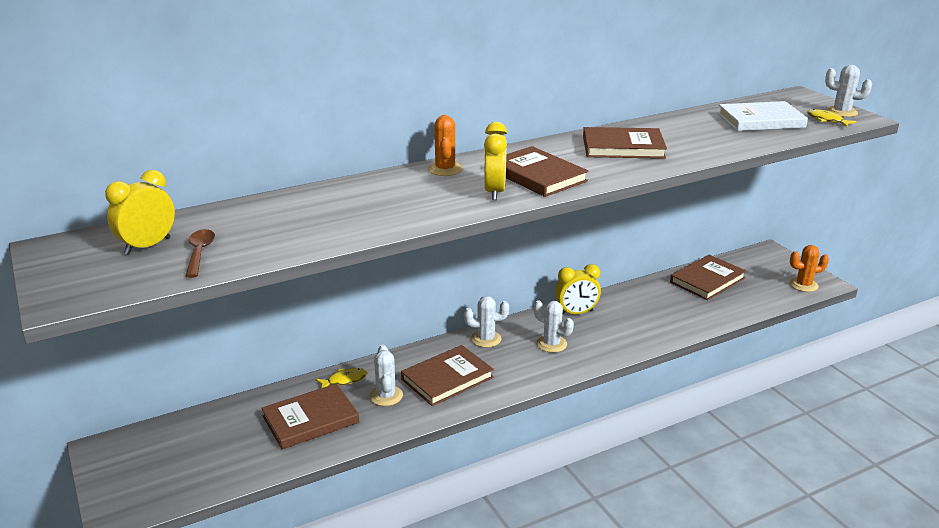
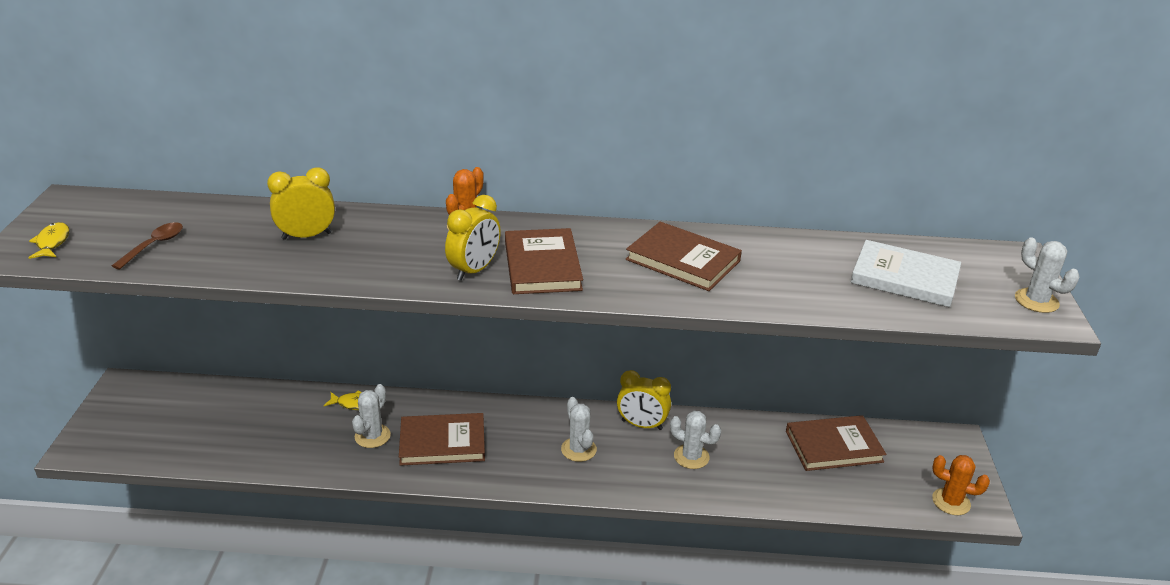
camera: 30 degrees right, 5 degrees up
(147, 246) = (129, 224): yellow clock -> yellow clock (306, 236)
(310, 419) = (290, 430): brown book -> none
(486, 339) = (521, 416): white cactus -> white cactus (691, 457)
(826, 120) = (995, 306): yellow fish -> yellow fish (52, 242)

